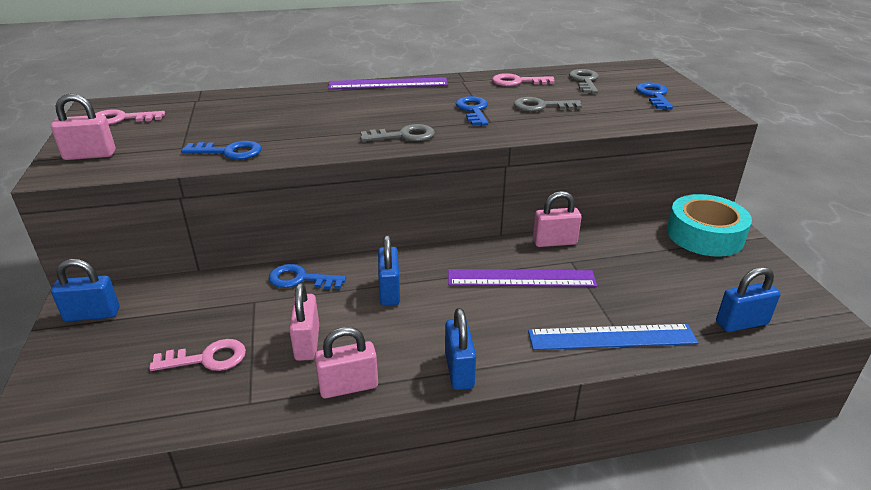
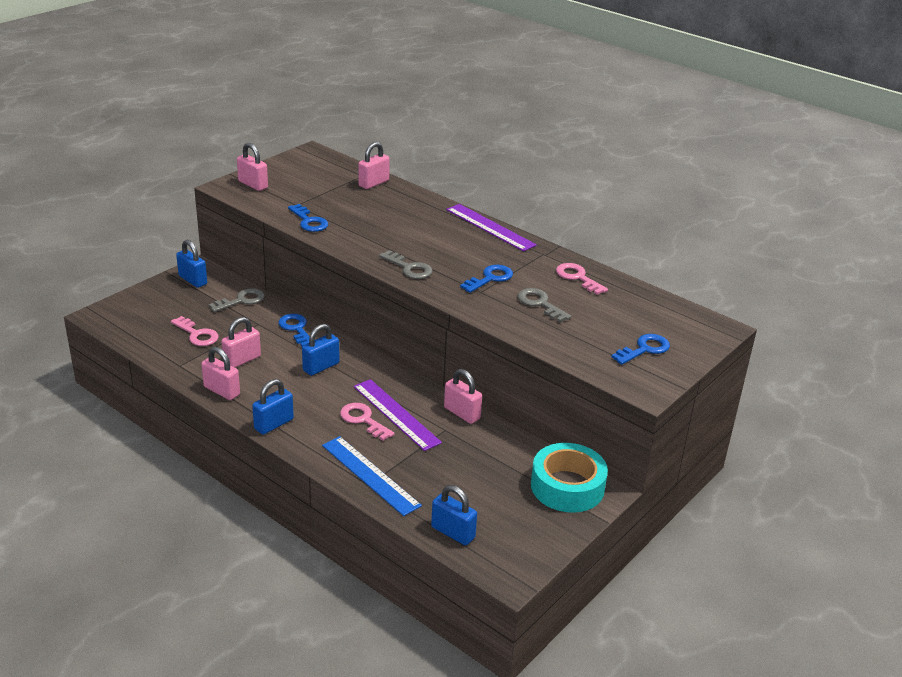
camera: 50 degrees right, 0 degrees up
(121, 119) = (305, 168): pink key -> pink key (363, 420)
(221, 100) = (373, 183): none -> pink padlock
(584, 81) = (628, 307): grey key -> grey key (242, 300)

